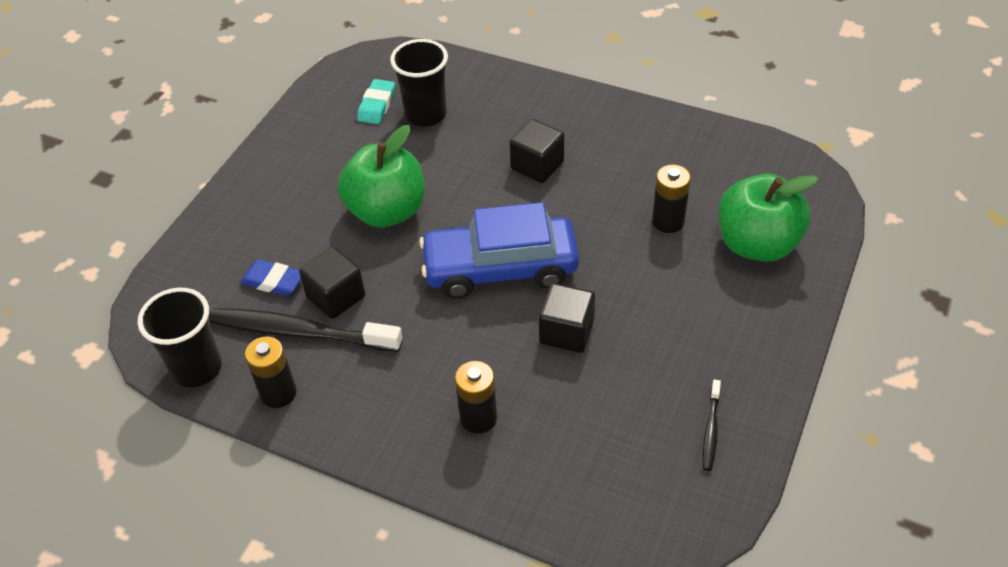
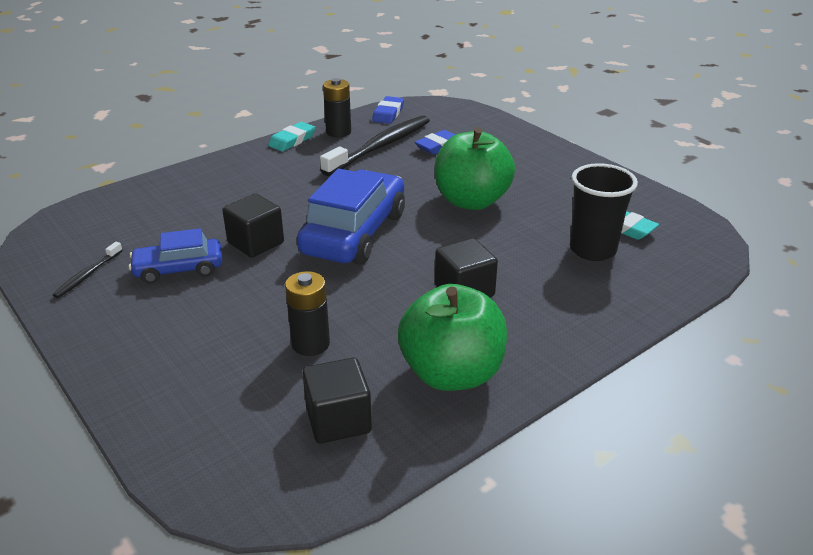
camera: 115 degrees right, 15 degrees down
(197, 368) = (388, 113): black cup -> blue eraser
(327, 429) = (292, 140): none -> turquoise eraser
(336, 297) = (399, 163): black cube -> black cube (338, 420)
(478, 418) = (232, 188): black battery -> none
(648, 363) = (179, 269): none -> blue car
(711, 430) = (87, 275): black toothbrush -> black toothbrush turned 105 degrees counterclockwise
(757, 244) = (217, 392): green apple -> green apple (451, 373)

